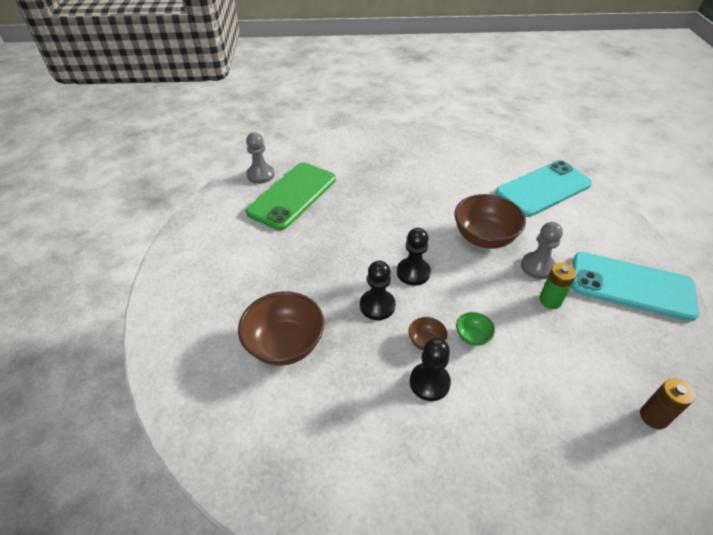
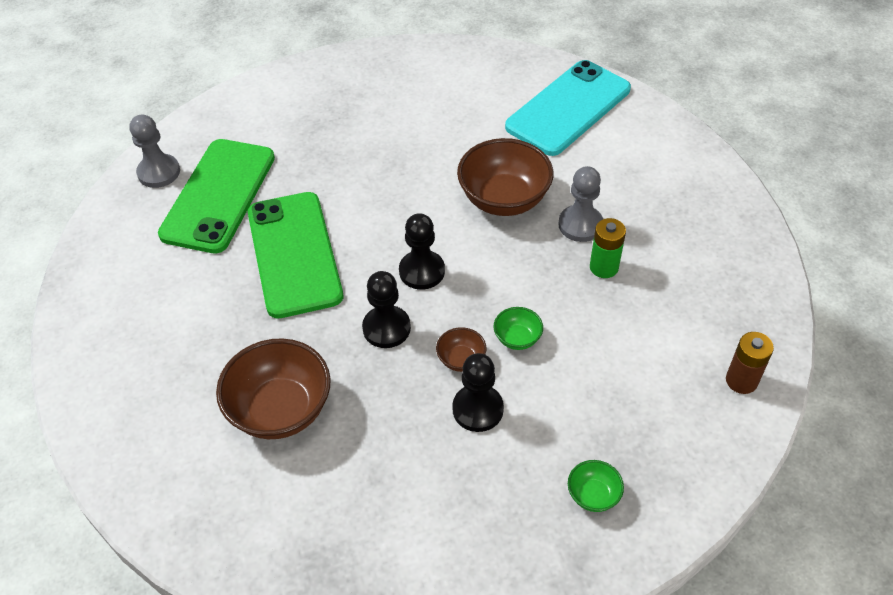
camera: 15 degrees left, 5 degrees up
(329, 242) = (294, 254): none -> green phone
(508, 480) = (593, 495): none -> green bowl
(631, 286) = (699, 224): turquoise phone -> none

